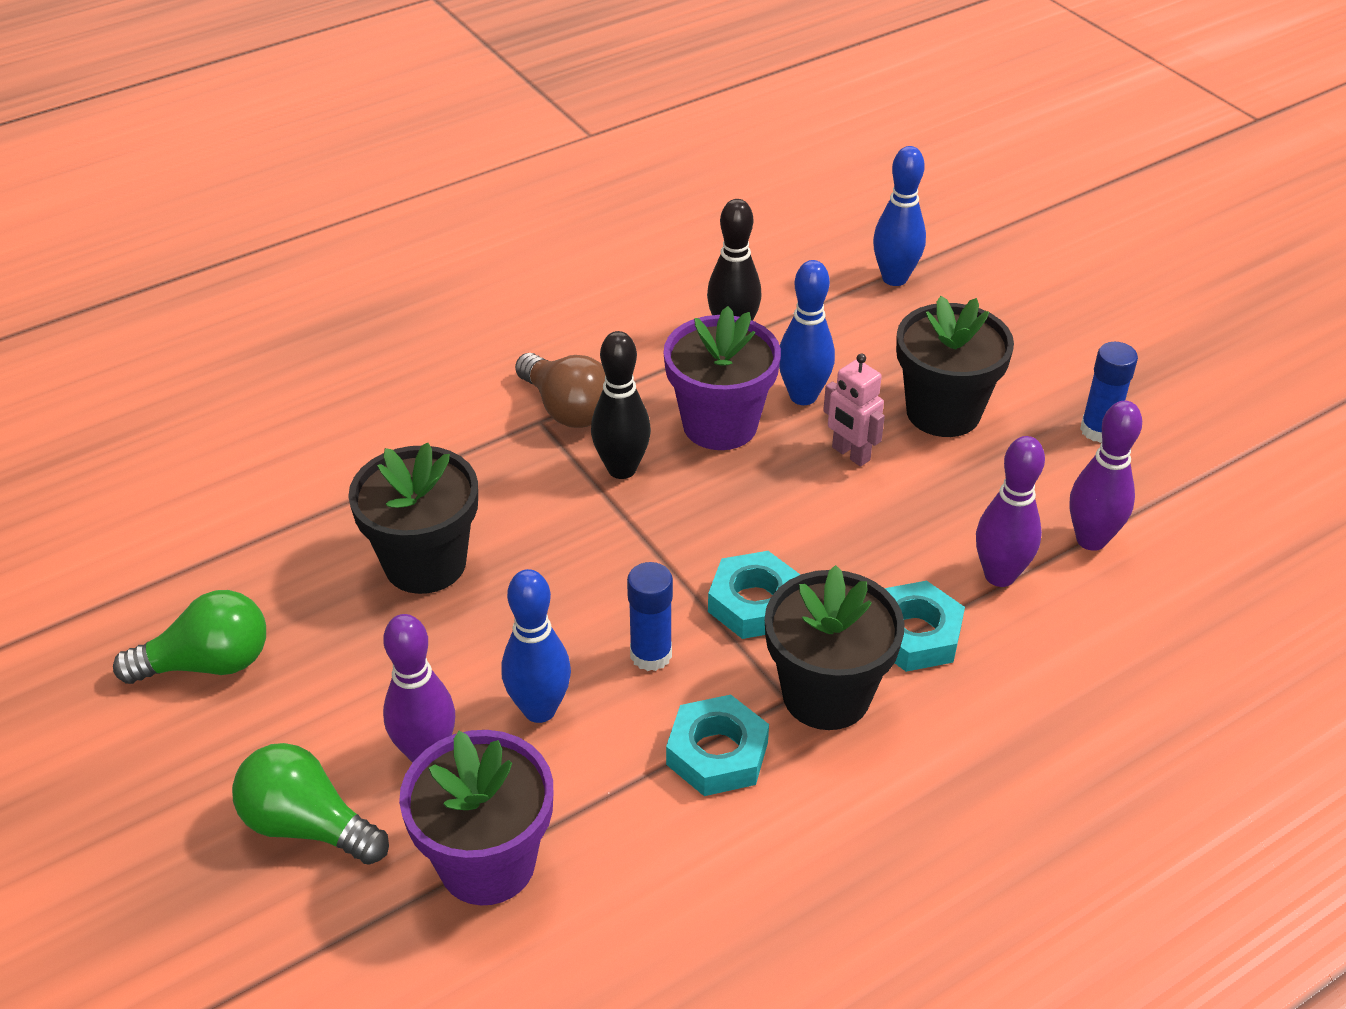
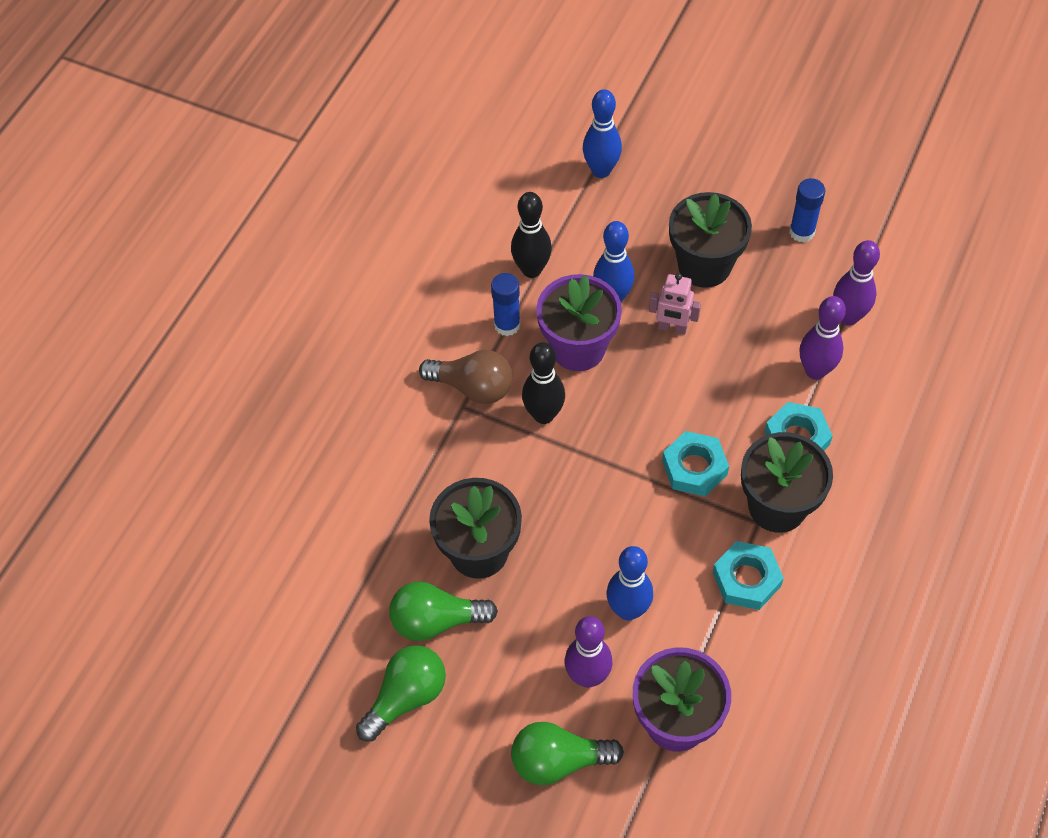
camera: 30 degrees left, 15 degrees up
(314, 606) = (436, 621): none -> green light bulb
(651, 655) = (662, 537): blue glue stick -> blue glue stick (507, 325)

